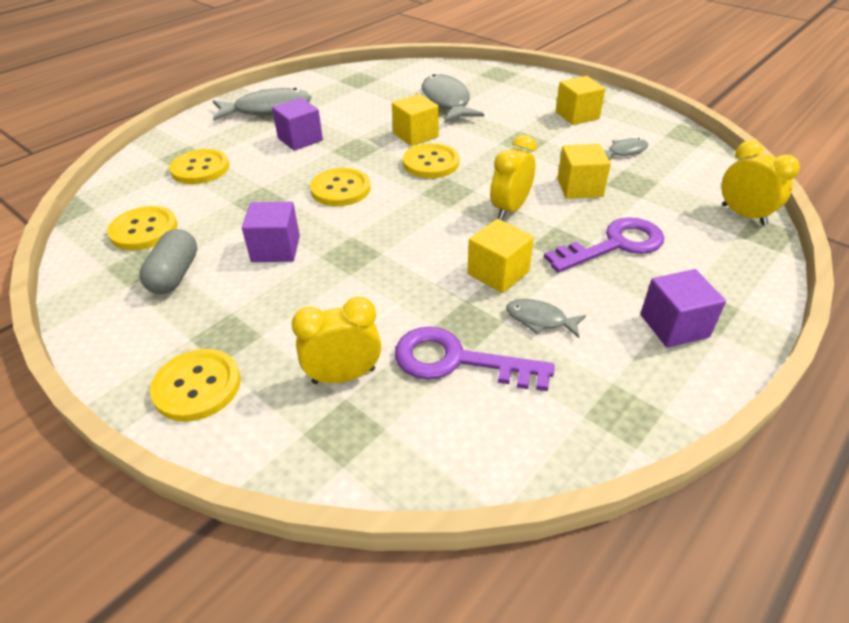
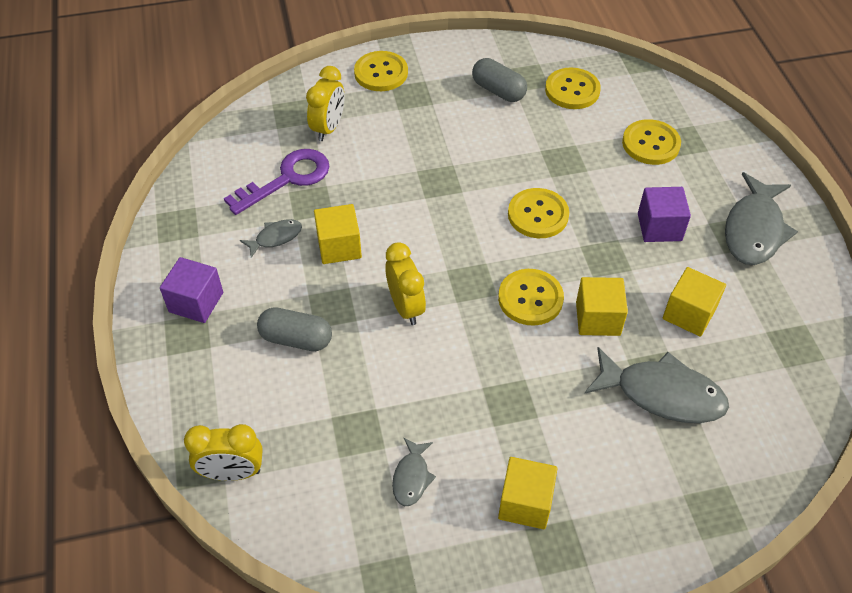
camera: 125 degrees right, 10 degrees up
(276, 249) = (483, 146): purple cube -> none
(579, 187) = (388, 381): yellow cube -> yellow cube (689, 314)
(614, 245) = (296, 339): purple key -> grey capsule

